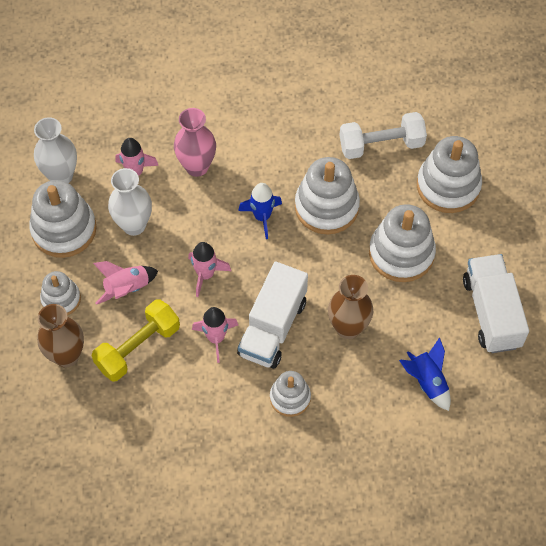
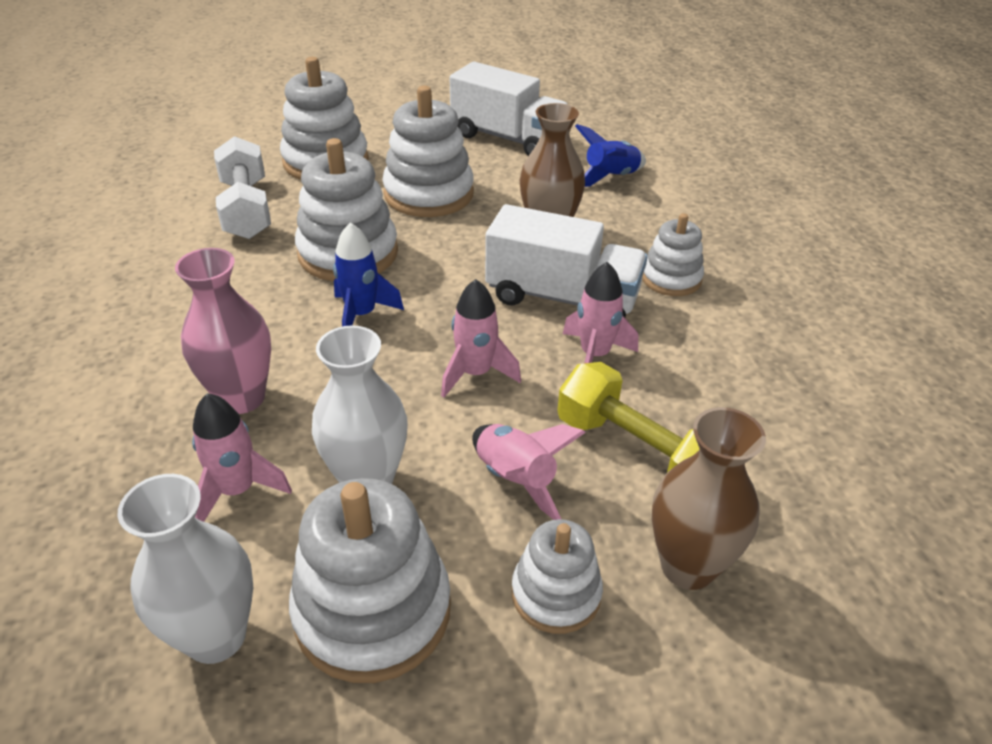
camera: 95 degrees left, 20 degrees down
(491, 313) = (508, 138): white truck -> white truck turned 135 degrees counterclockwise

